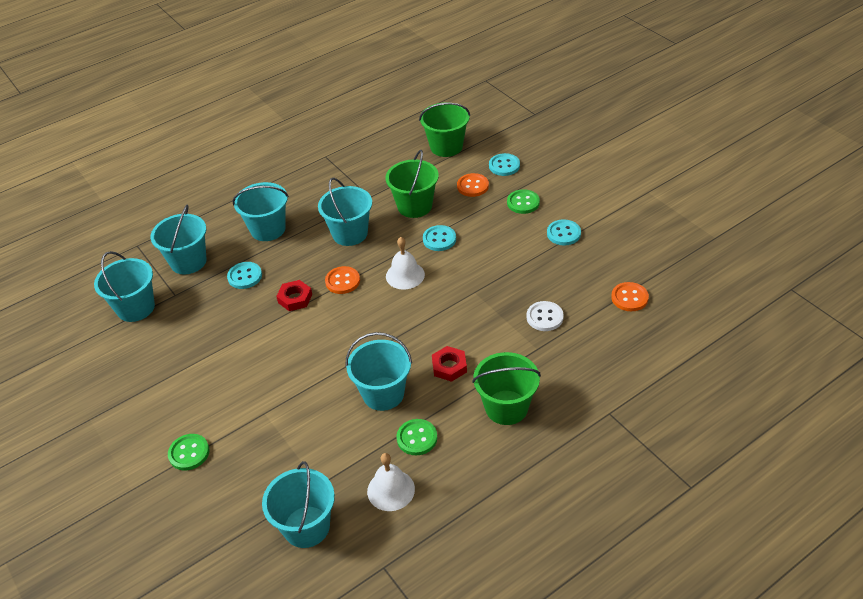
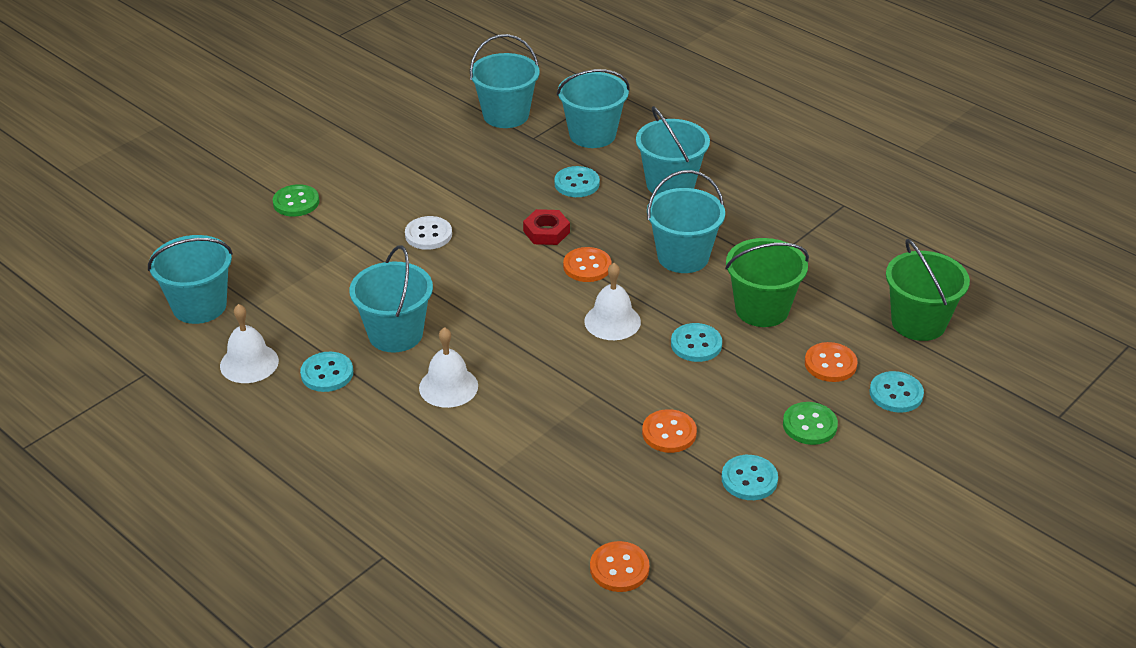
camera: 75 degrees right, 5 degrees down
(417, 438) = (327, 373): green button -> turquoise button
(449, 366) = (448, 386): red nut -> white bell
(506, 407) = (383, 449): green bucket -> none
(518, 262) = (669, 433): none -> orange button
(544, 317) = (558, 473): white button -> white button (428, 235)

